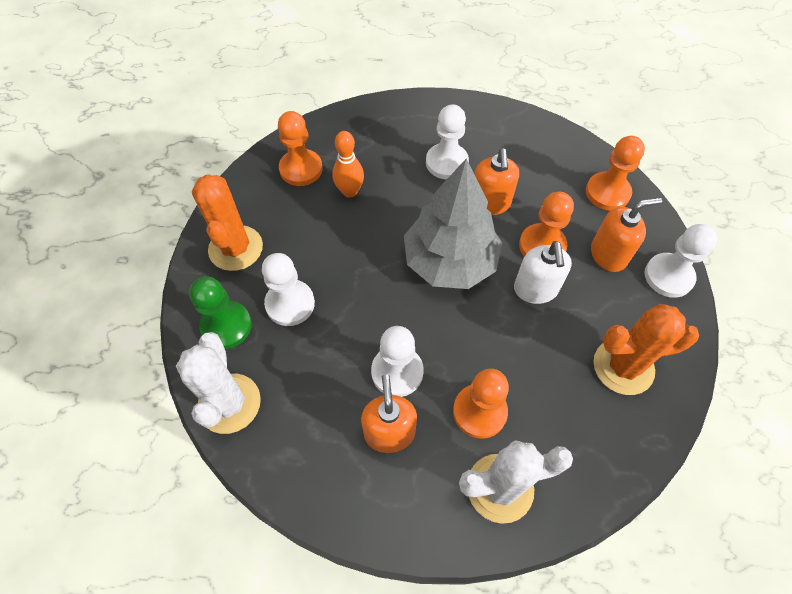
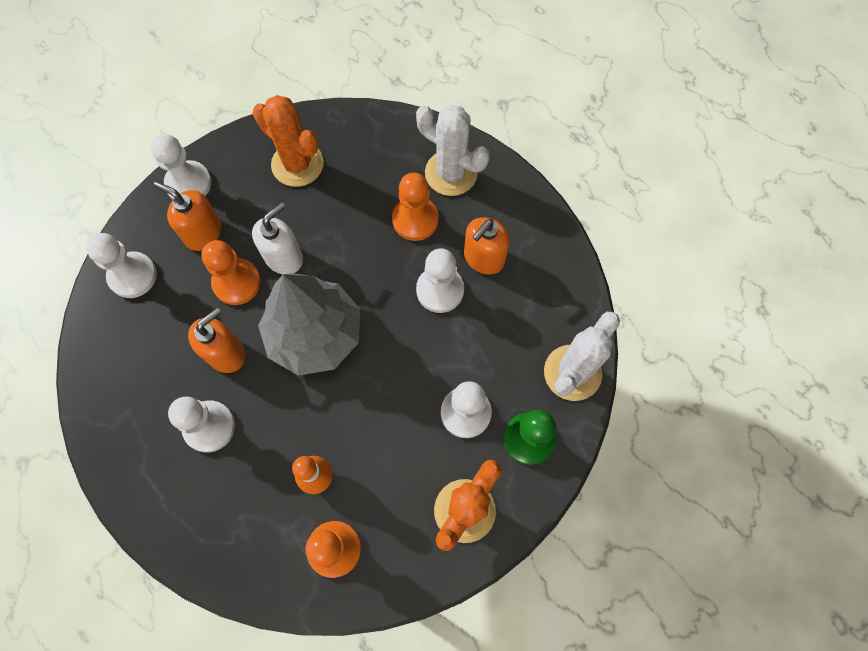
camera: 135 degrees left, 10 degrees up
(607, 192) = (132, 276): orange pawn -> white pawn

